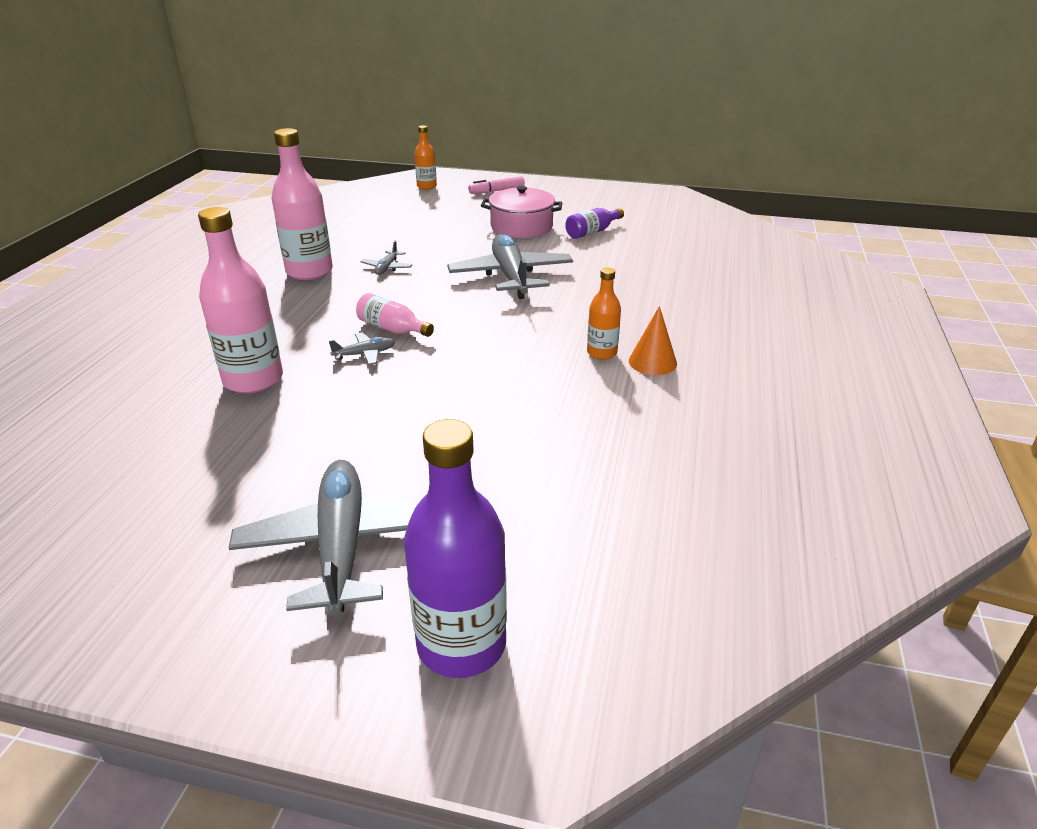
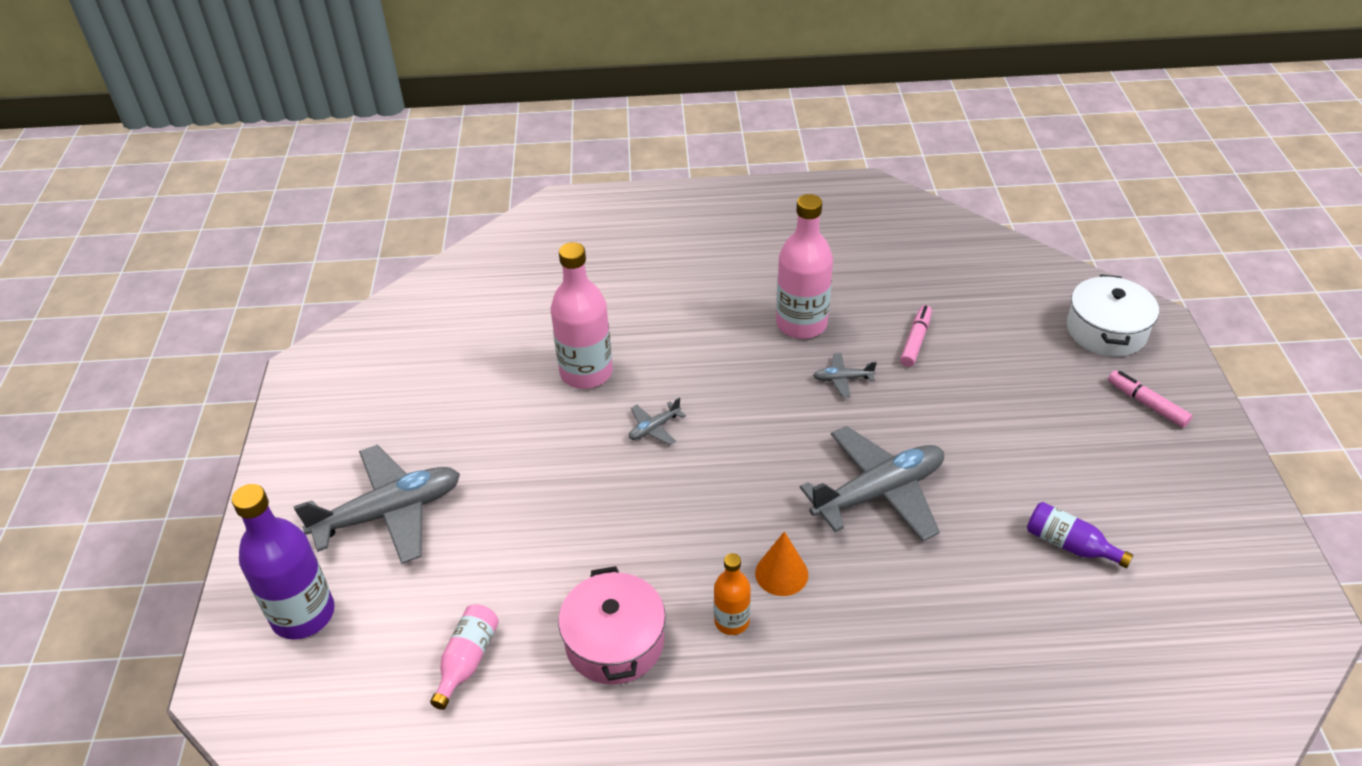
camera: 75 degrees right, 10 degrees up
(365, 354) = (654, 428): grey plane -> grey plane turned 90 degrees clockwise
(375, 237) = (915, 341): none -> pink marker
(392, 329) = (710, 431): pink bottle -> pink bottle (467, 660)
(426, 186) = (1106, 331): orange bottle -> white pot
(521, 227) = (1035, 464): pink pot -> pink pot (615, 642)
(652, 362) = (729, 674): orange cone -> orange cone (781, 573)

